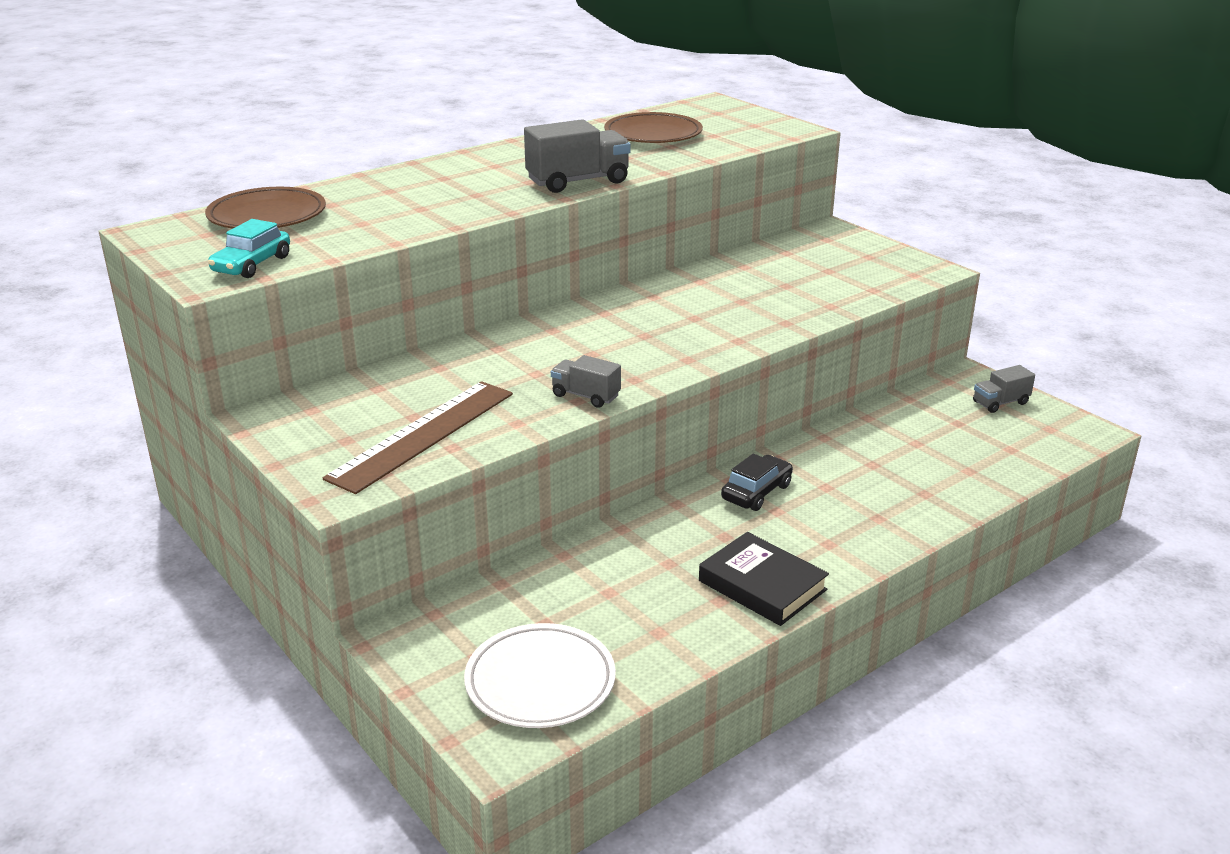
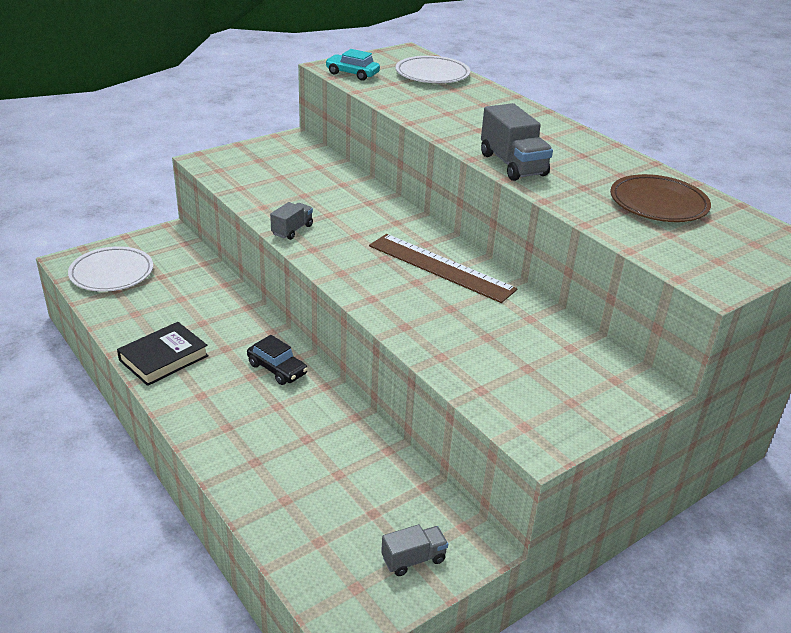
camera: 90 degrees right, 5 degrees up
(267, 216) = (432, 74): brown plate -> white plate
(423, 435) = (257, 179): brown ruler -> brown ruler (440, 267)
(1000, 403) = (413, 559): grey truck -> grey truck turned 90 degrees clockwise

